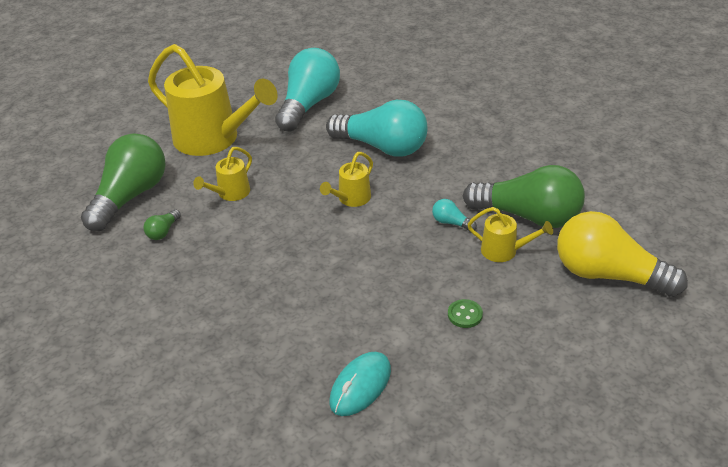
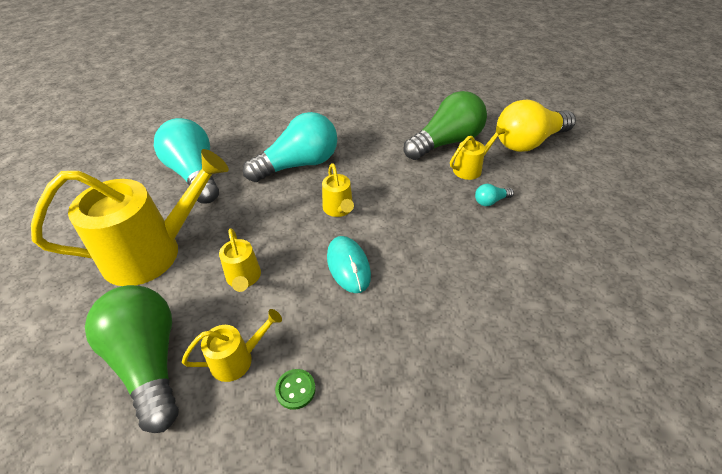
camera: 55 degrees left, 5 degrees up
(163, 232) = (238, 359): green light bulb -> yellow watering can
(360, 386) = (562, 312): turquoise mouse -> turquoise mouse (348, 266)
(451, 223) = (419, 176): turquoise light bulb -> turquoise light bulb (490, 201)
(465, 315) = (520, 217): green button -> green button (295, 389)

